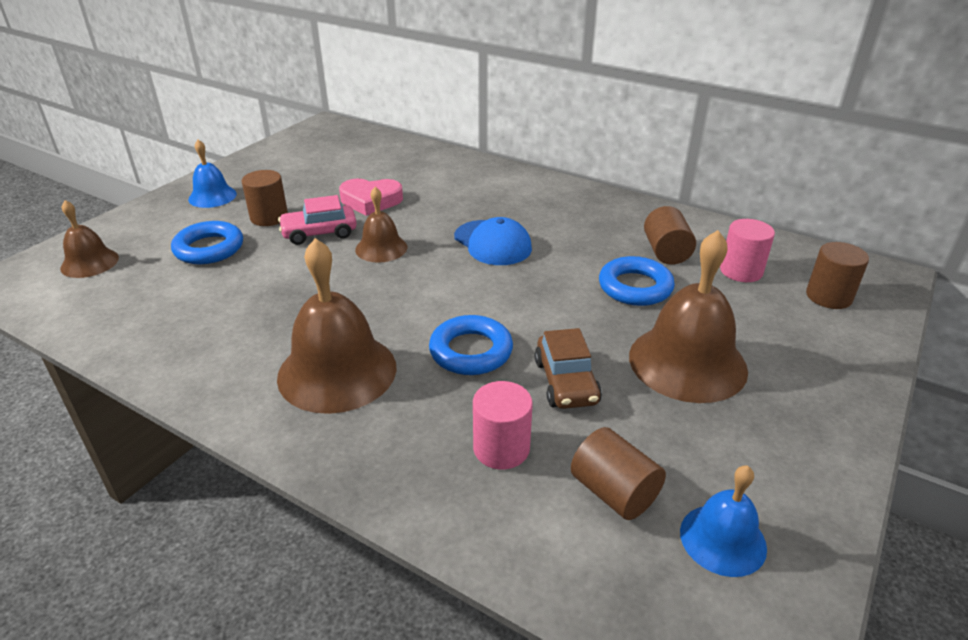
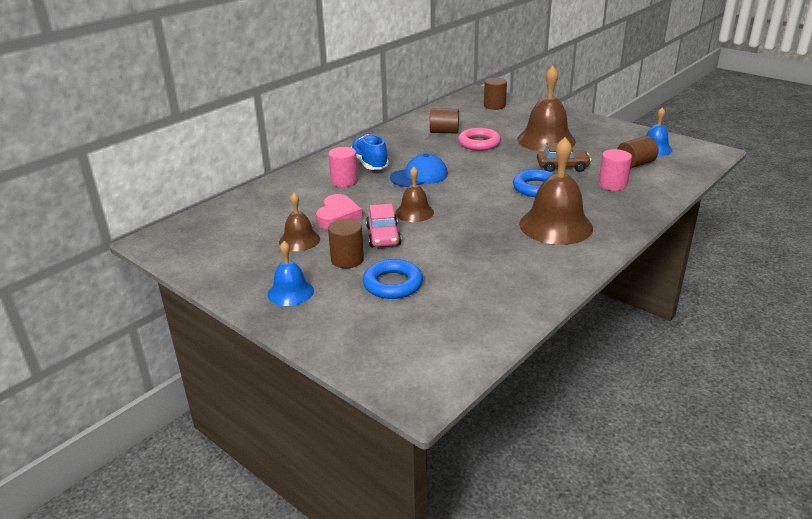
camera: 80 degrees left, 5 degrees down
(89, 263) = (399, 346): brown bell -> brown bell (299, 240)
(523, 204) = (369, 163): none -> blue shoe
(635, 287) = (479, 143): blue ring -> pink ring
(741, 271) = (468, 118): pink cylinder -> pink cylinder (344, 181)

